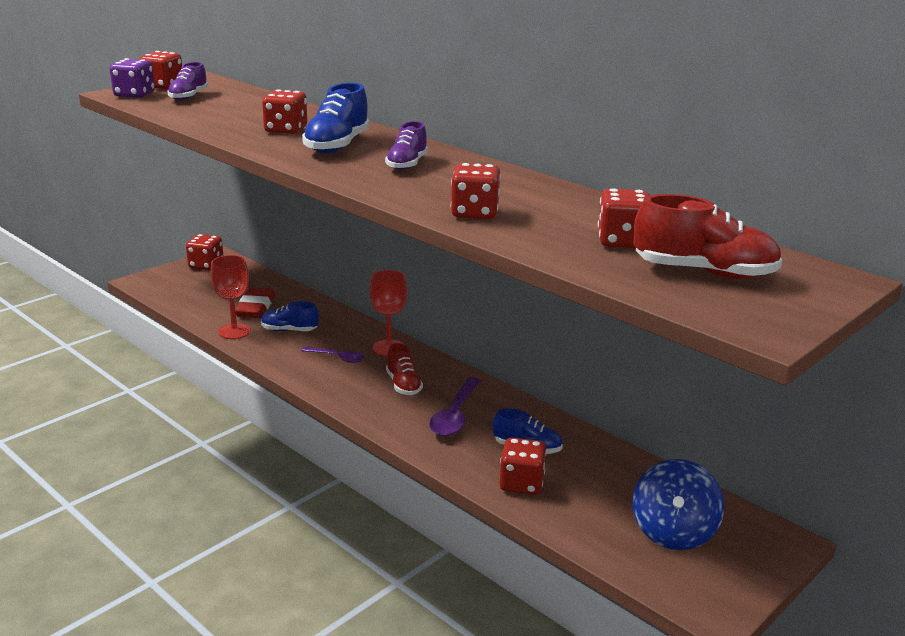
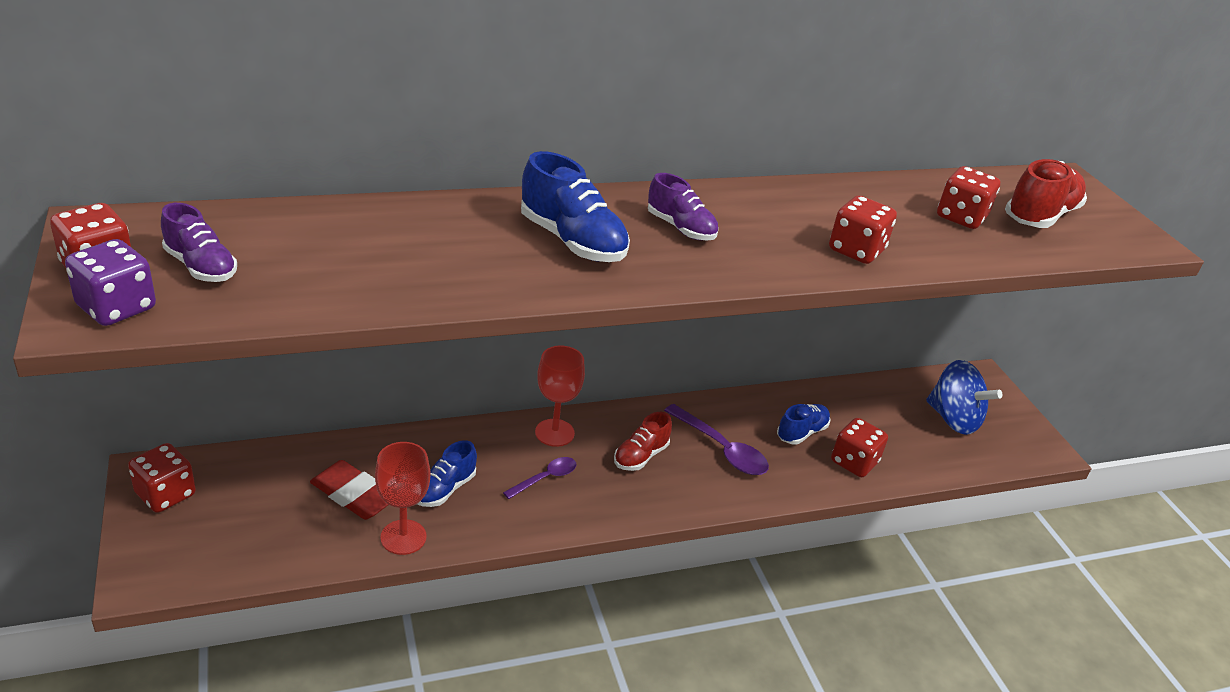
camera: 65 degrees left, 10 degrees up
(286, 130) = (470, 250): red dice -> none
(403, 385) = (640, 456): red shoe -> red shoe turned 120 degrees clockwise

